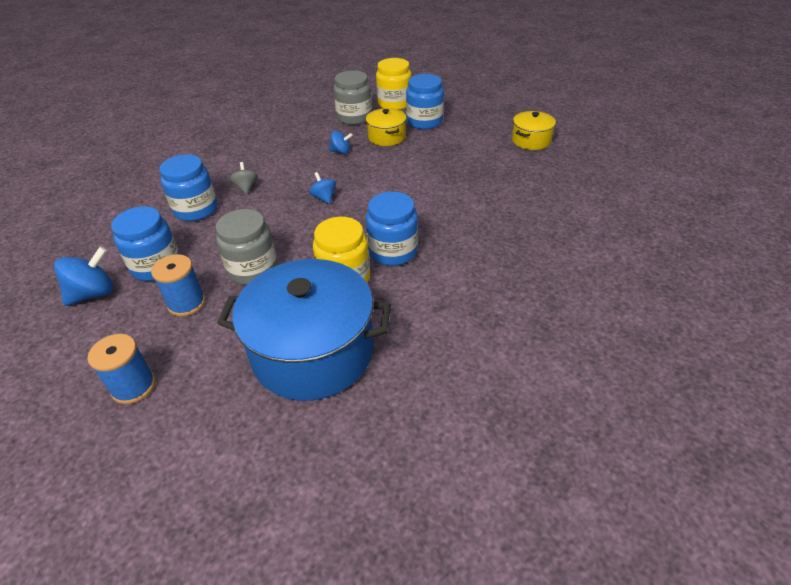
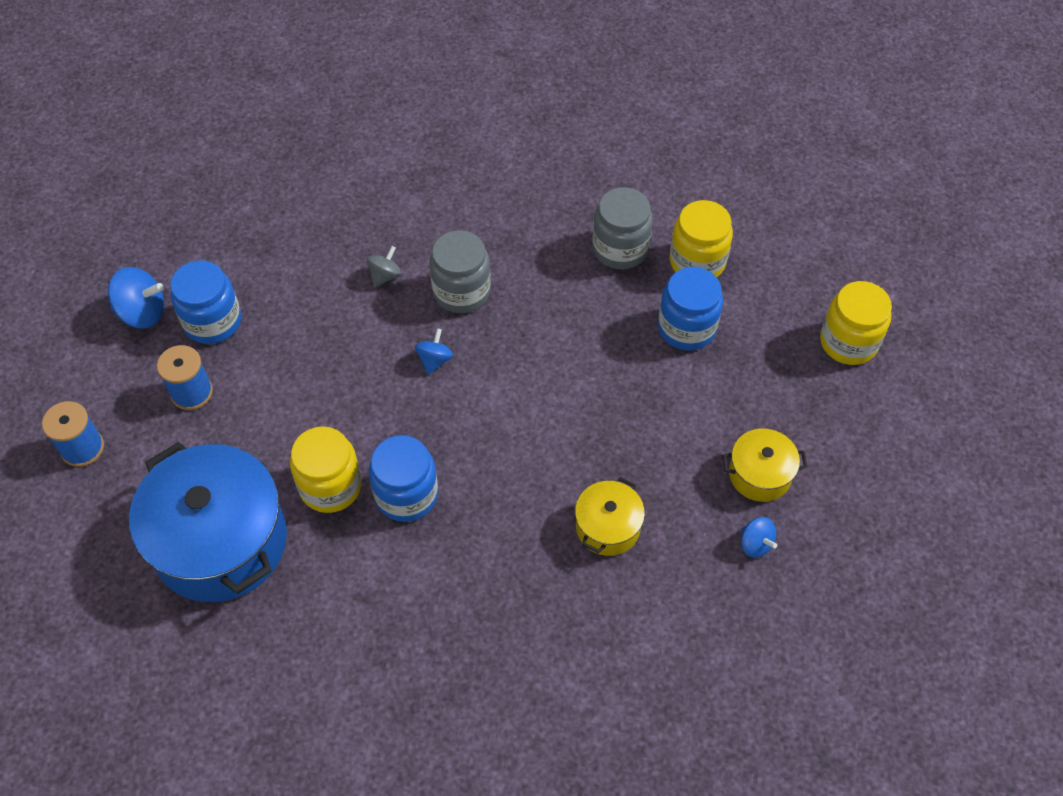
camera: 45 degrees right, 15 degrees up
(196, 209) = (312, 269): blue jar -> none
(253, 269) = (275, 401): grey jar -> grey jar (461, 291)
(341, 152) = (534, 300): blue spinning top -> blue spinning top (755, 544)
(386, 137) = (610, 318): yellow pot -> yellow pot (608, 527)
(491, 91) = (848, 342): none -> yellow jar

